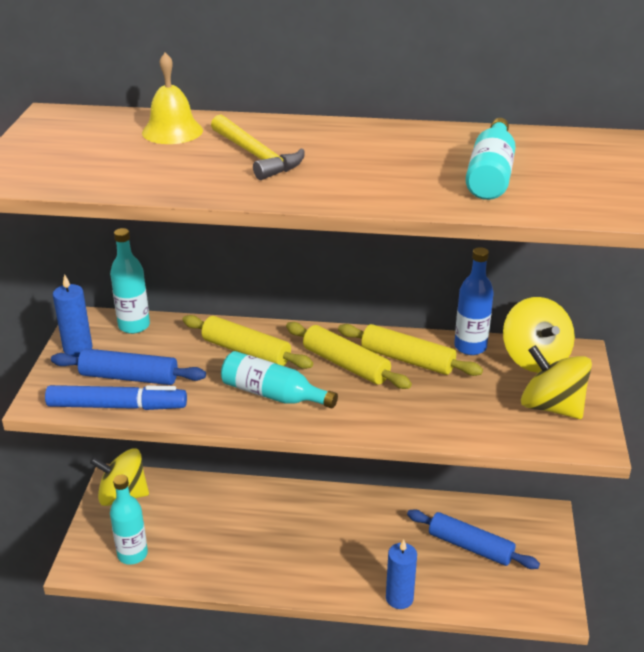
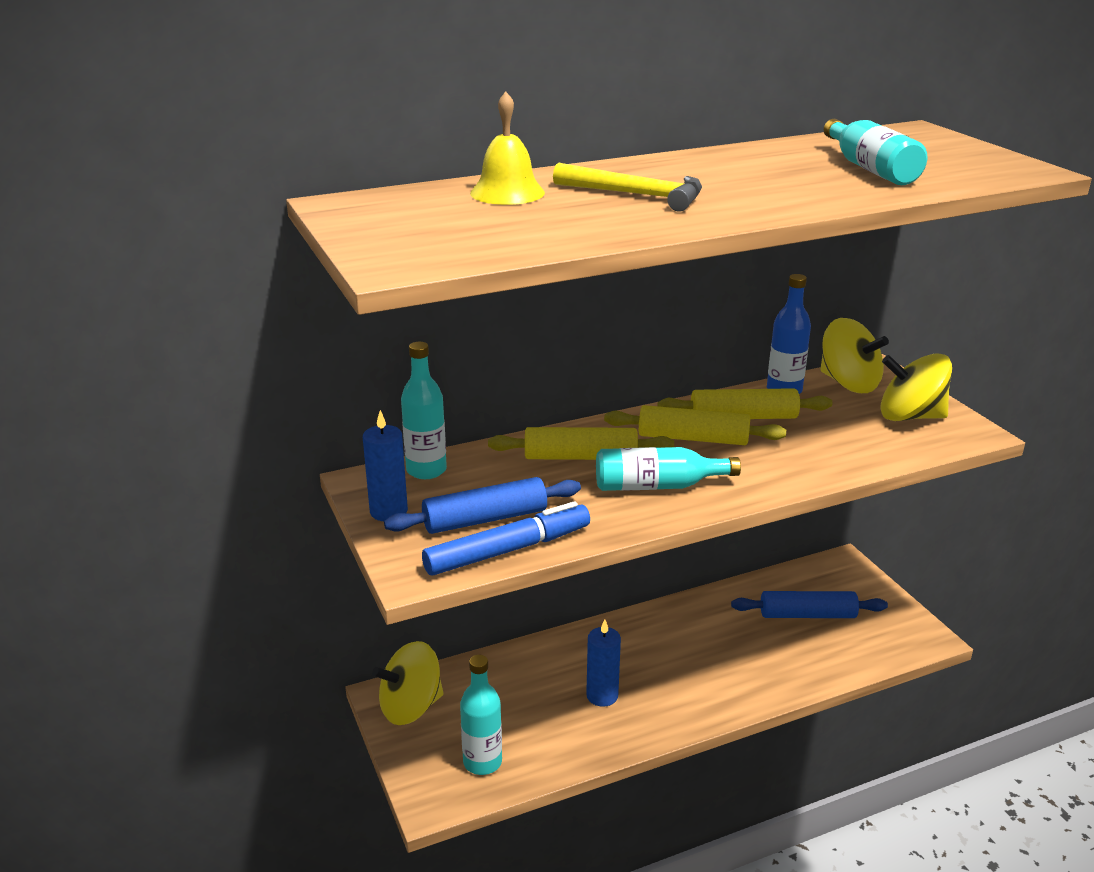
camera: 30 degrees left, 5 degrees down
(399, 598) = (791, 686): blue candle -> blue candle (602, 695)

